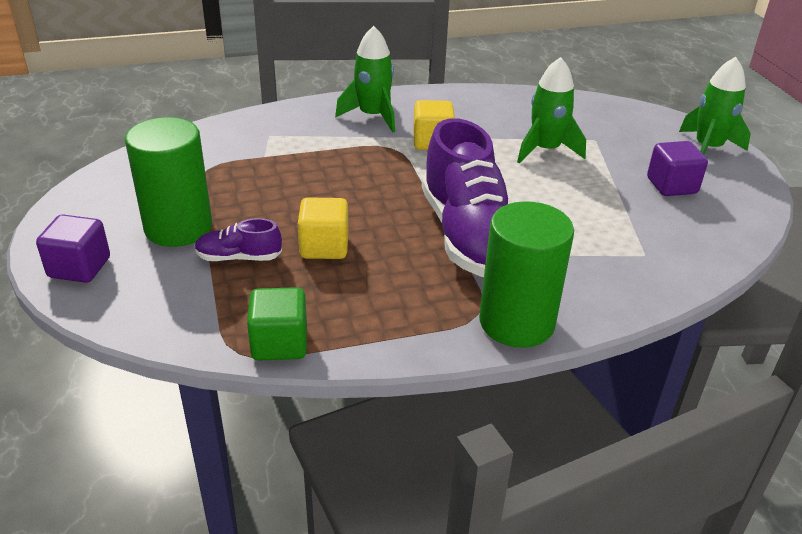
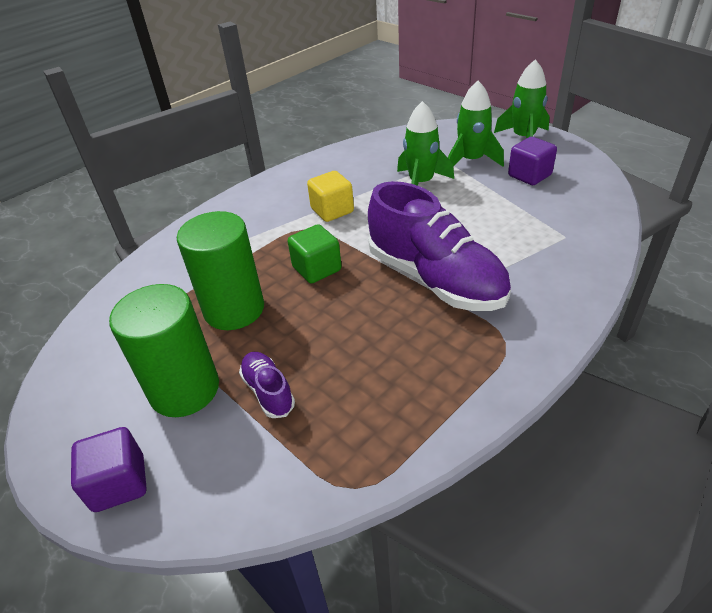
camera: 25 degrees left, 5 degrees up
(239, 257) = (268, 391): purple shoe -> purple shoe turned 90 degrees clockwise
(279, 343) = (381, 457): green cube -> green cube (317, 269)
(324, 247) = (333, 344): yellow cube -> none
(372, 116) = (263, 207): green rocket -> green rocket (471, 161)
(516, 322) = (539, 335): green cylinder -> green cylinder (234, 309)

